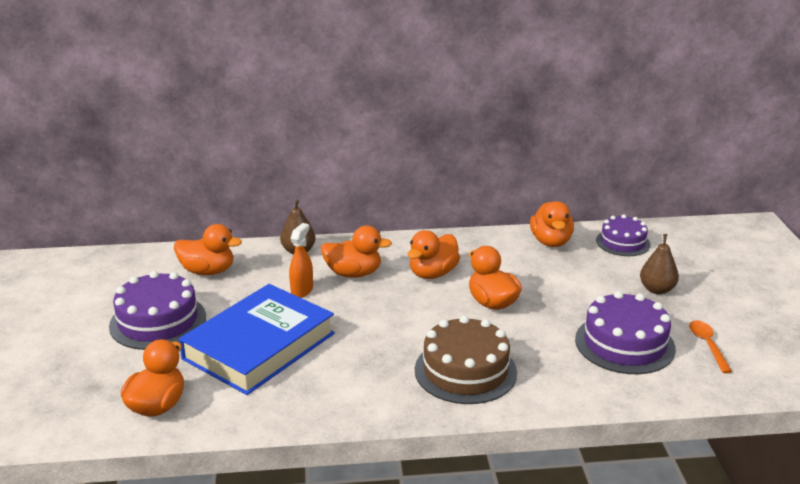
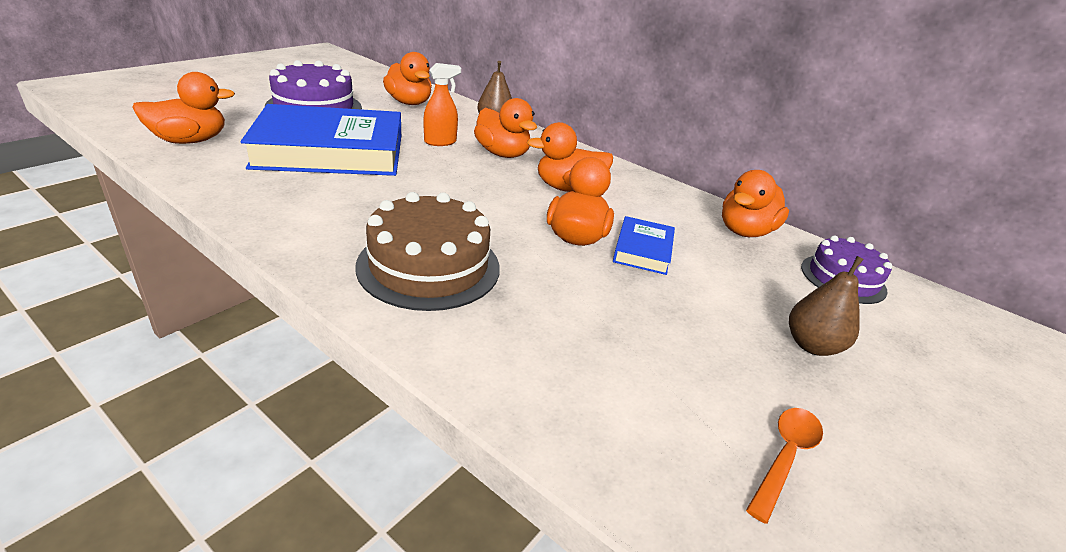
camera: 40 degrees right, 5 degrees up
(530, 288) = (643, 250): none -> blue book
(624, 344) = (656, 366): purple cake -> none

